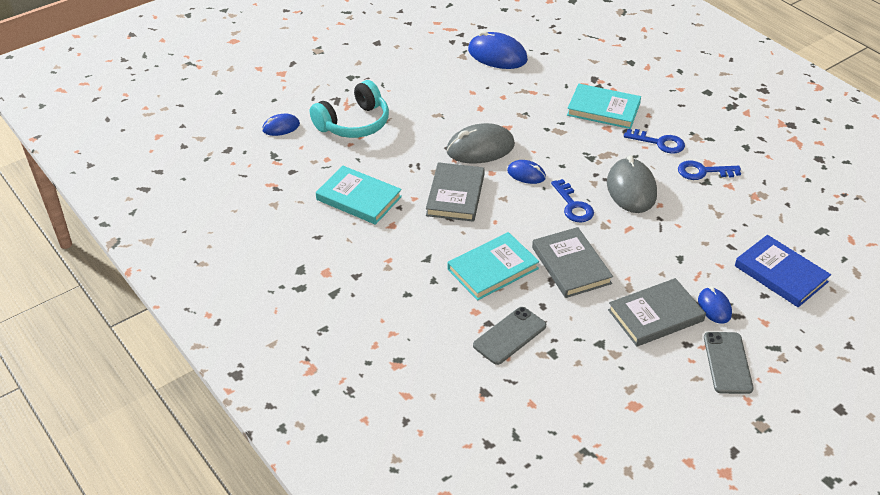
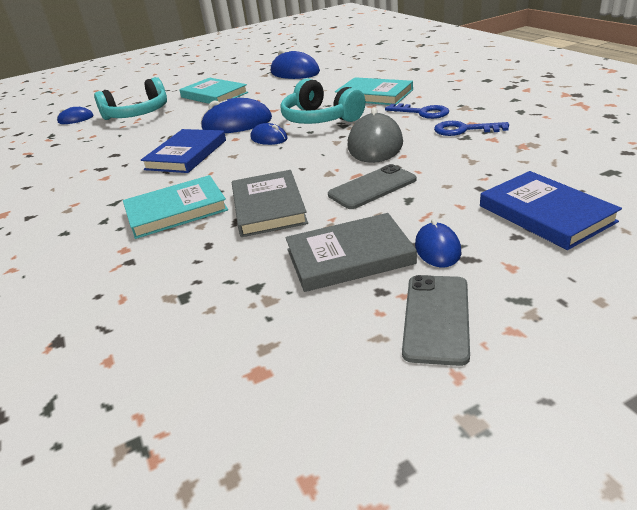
camera: 15 degrees right, 10 degrees down
(359, 198) = (93, 159): turquoise book -> turquoise book (214, 95)
(455, 195) = (186, 154): grey book -> blue book
(480, 148) = (237, 123): grey mouse -> blue mouse
(509, 336) = (143, 275): grey phone -> grey phone (372, 187)
(564, 146) = (320, 119): none -> turquoise headphones
(573, 205) = (303, 159): blue key -> none

